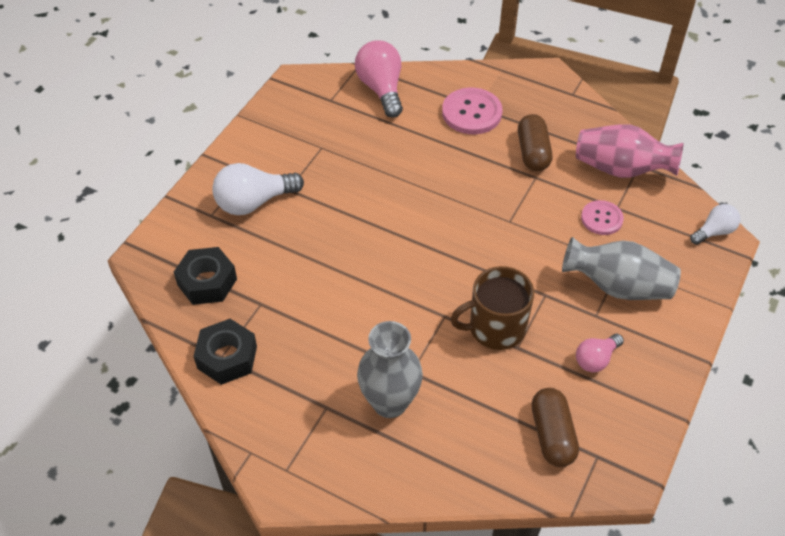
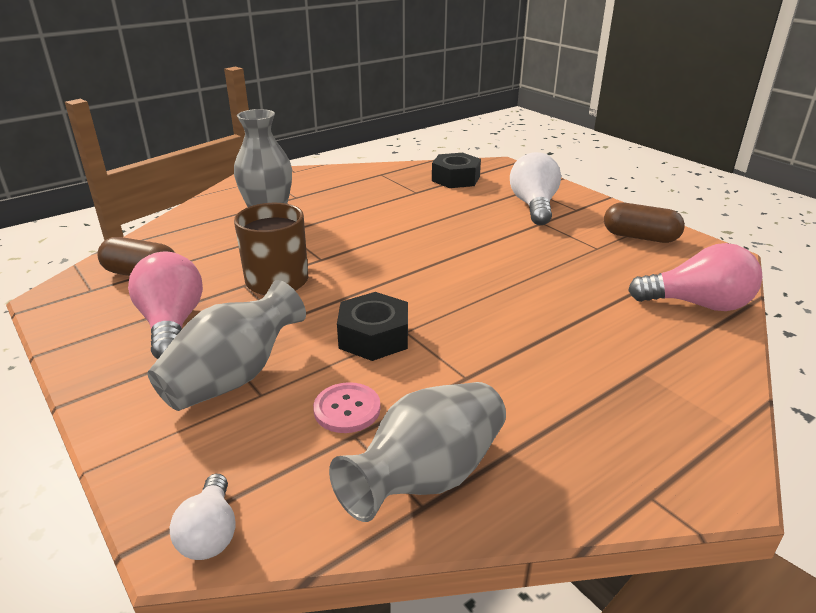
camera: 115 degrees right, 20 degrees down
(227, 357) = (378, 175): black nut -> black nut (374, 337)
(472, 113) = (627, 362): pink button -> none
(533, 152) = (517, 392): brown capsule -> brown capsule (640, 237)
(596, 359) = (172, 324): pink light bulb -> pink light bulb, size x1.71
(621, 169) = (427, 476): pink vase -> grey vase

